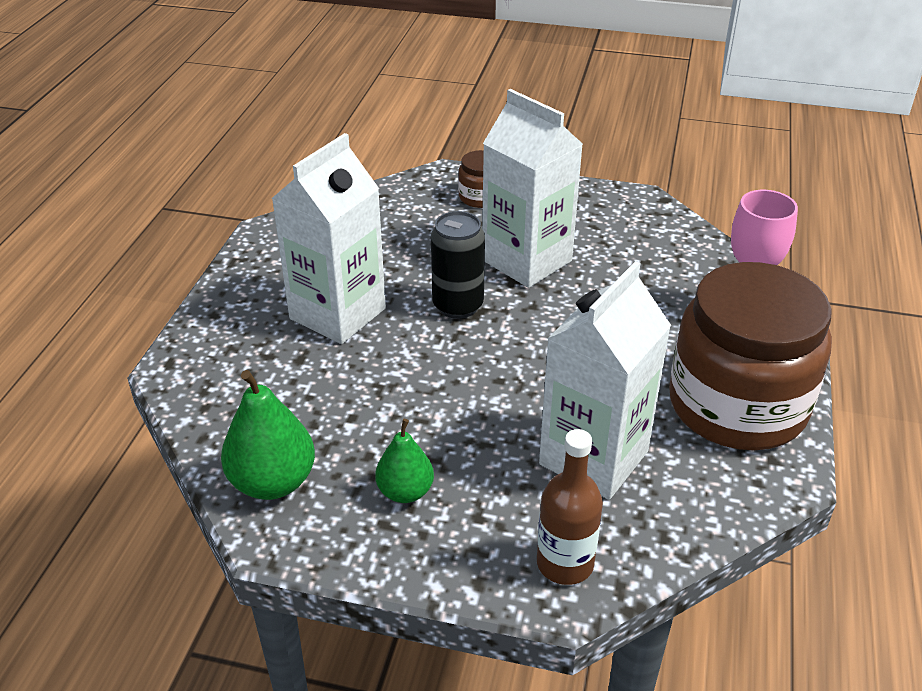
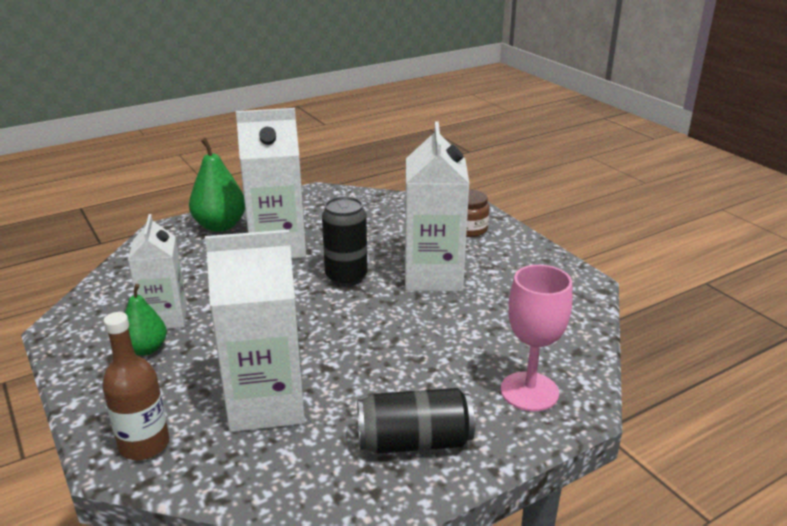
camera: 45 degrees right, 10 degrees down
(273, 482) = (105, 304): green pear -> green pear (220, 226)
(364, 452) = (165, 318): none -> white carton
(737, 405) = (414, 441): brown jar -> black can

